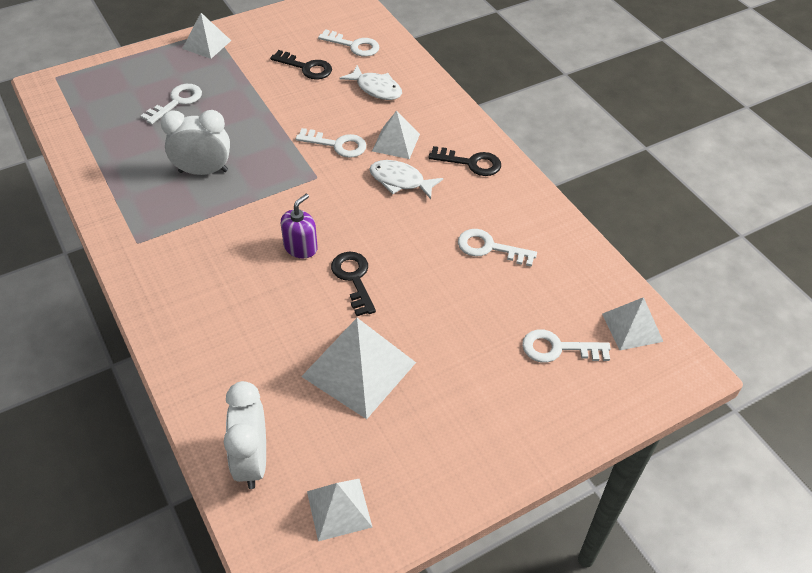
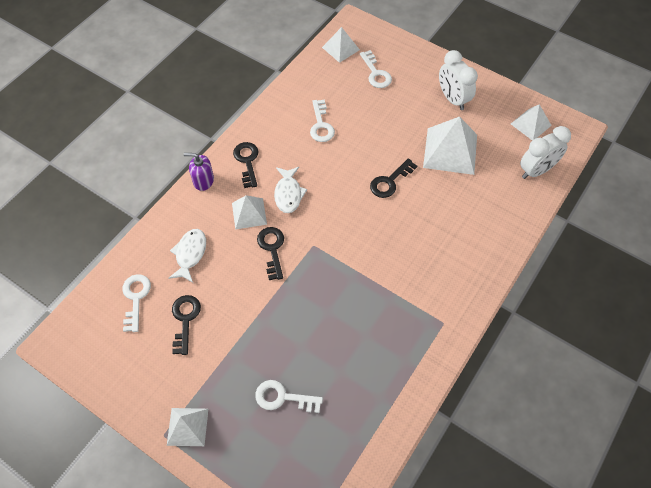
camera: 115 degrees left, 10 degrees up
(203, 171) = (351, 323): white clock -> white clock (452, 99)
(300, 247) = (383, 222): purple soap dispenser -> purple soap dispenser (203, 181)
(337, 145) = (272, 249): white key -> black key

